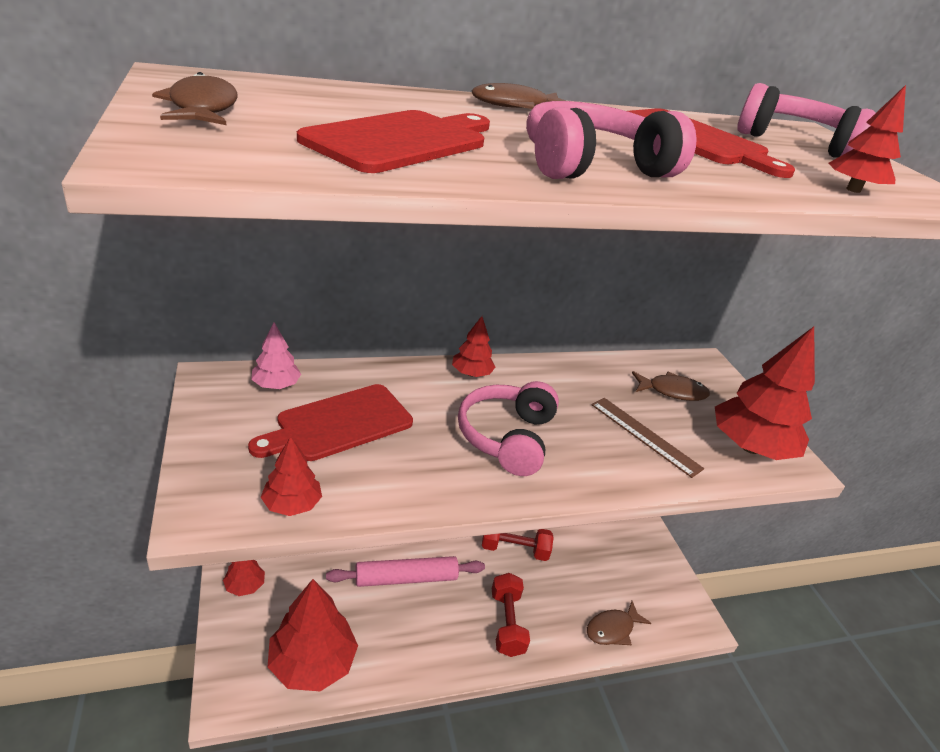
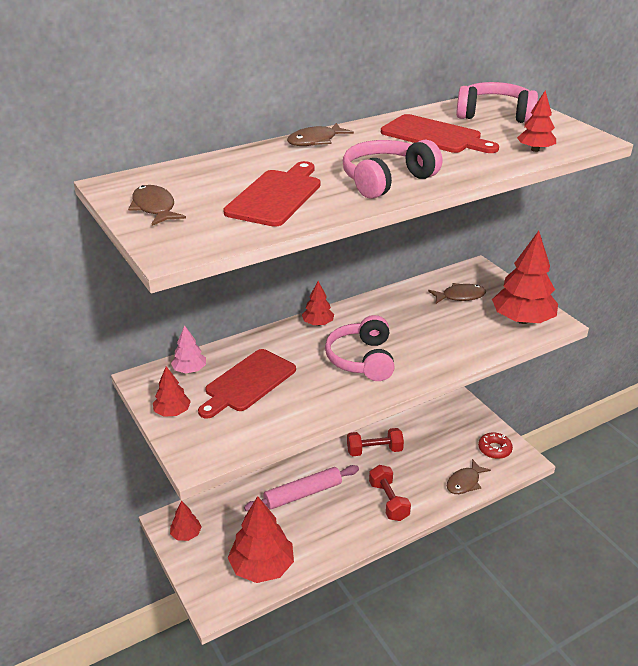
camera: 10 degrees left, 0 degrees up
(292, 504) = (248, 438): red tree -> red tree (172, 412)
(645, 435) = (451, 332): brown ruler -> none
(664, 595) = (494, 449): none -> red donut

